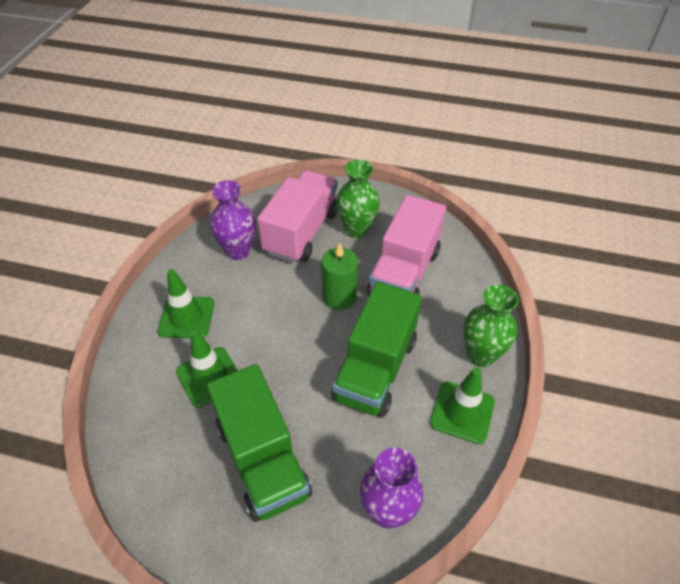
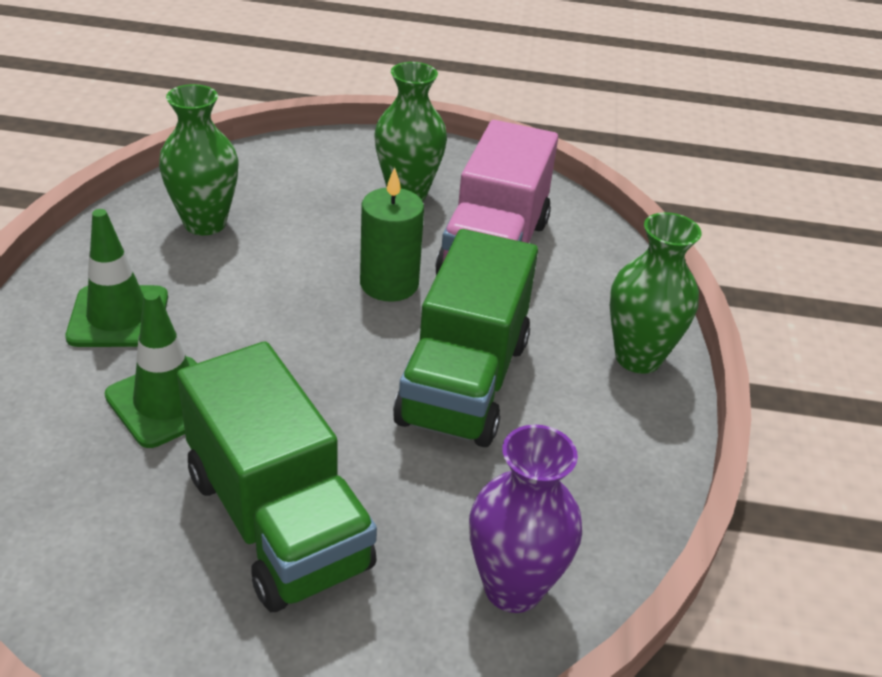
camera: 10 degrees left, 10 degrees down
(238, 251) = (205, 223): purple vase -> green vase
(301, 232) = (313, 197): pink truck -> none
(462, 412) = (620, 437): green traffic cone -> none

